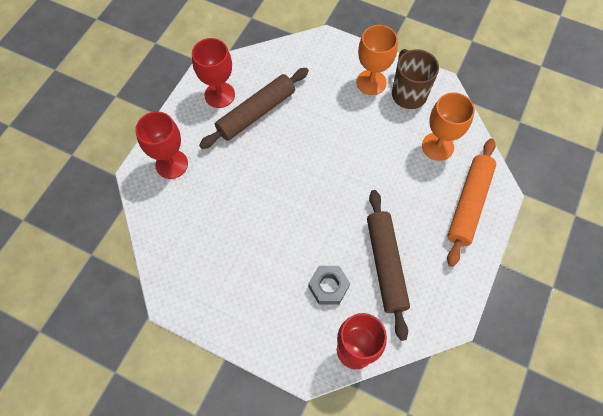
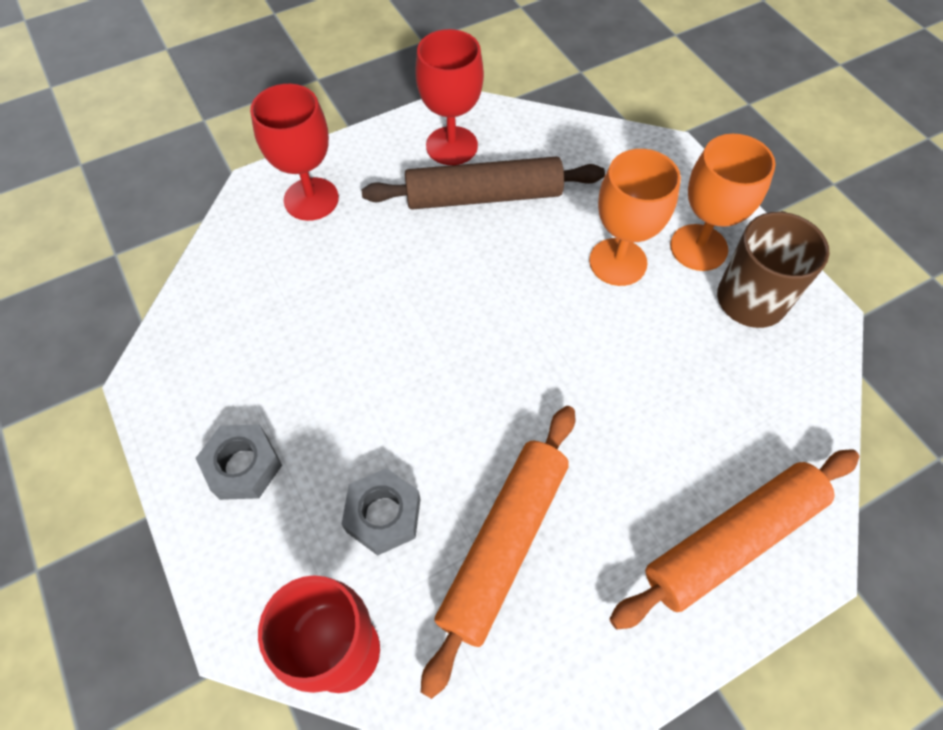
camera: 35 degrees right, 5 degrees down
(250, 308) = (243, 466): none -> grey nut
(385, 265) = (503, 544): brown rolling pin -> orange rolling pin
(437, 146) = (743, 409): orange goblet -> orange goblet (618, 262)

